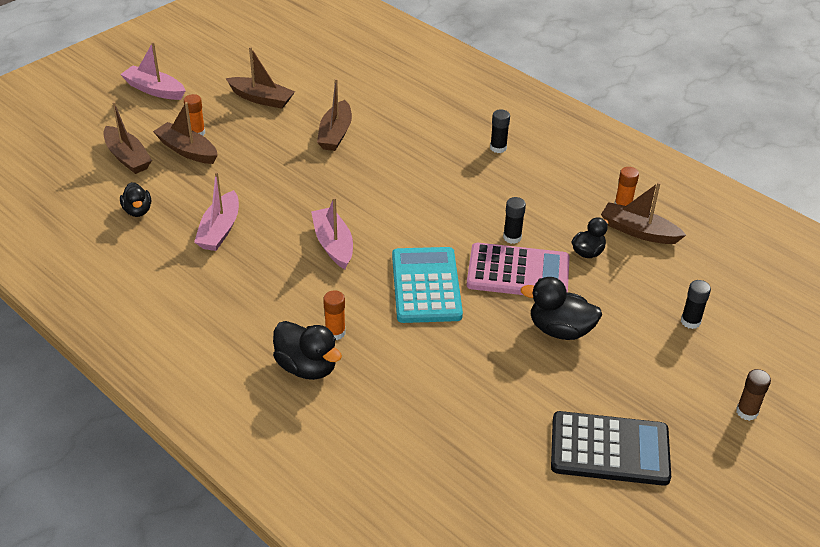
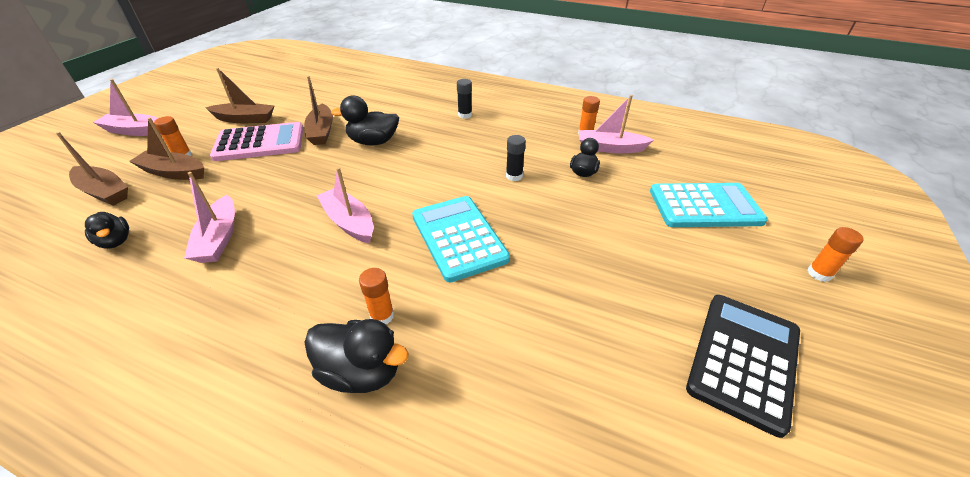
camera: 20 degrees left, 0 degrees up
(518, 272) = (536, 203): pink calculator -> pink calculator (260, 143)
(560, 330) = (606, 245): black duck -> black duck (373, 142)
(609, 449) = (743, 359): black calculator -> black calculator turned 45 degrees counterclockwise
(638, 231) = (610, 148): brown boat -> pink boat
(690, 321) = (704, 206): black glue stick -> turquoise calculator
(747, 412) = (819, 273): brown glue stick -> orange glue stick

